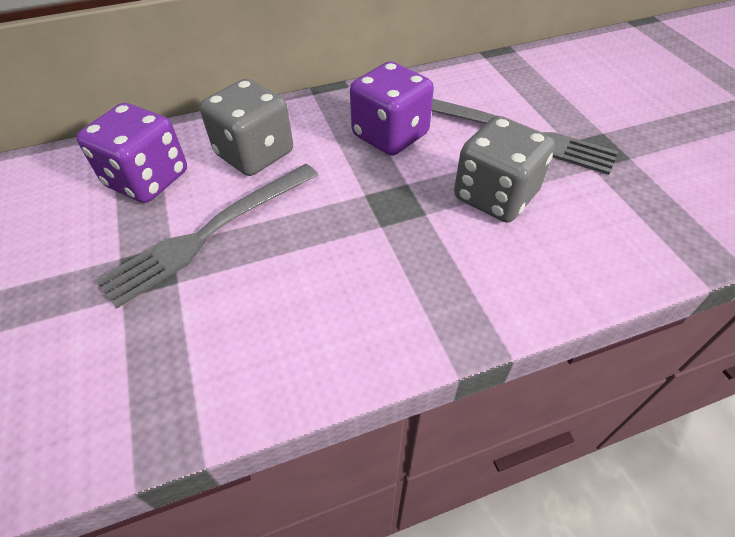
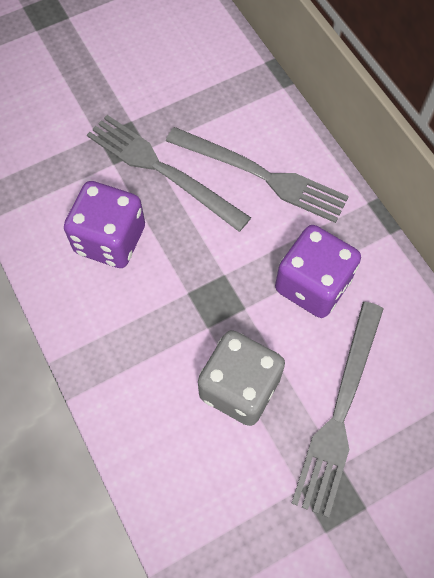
camera: 80 degrees right, 15 degrees up
(147, 179) = (214, 107): purple dice -> purple dice (110, 240)
(254, 154) = (261, 175): grey dice -> grey fork

